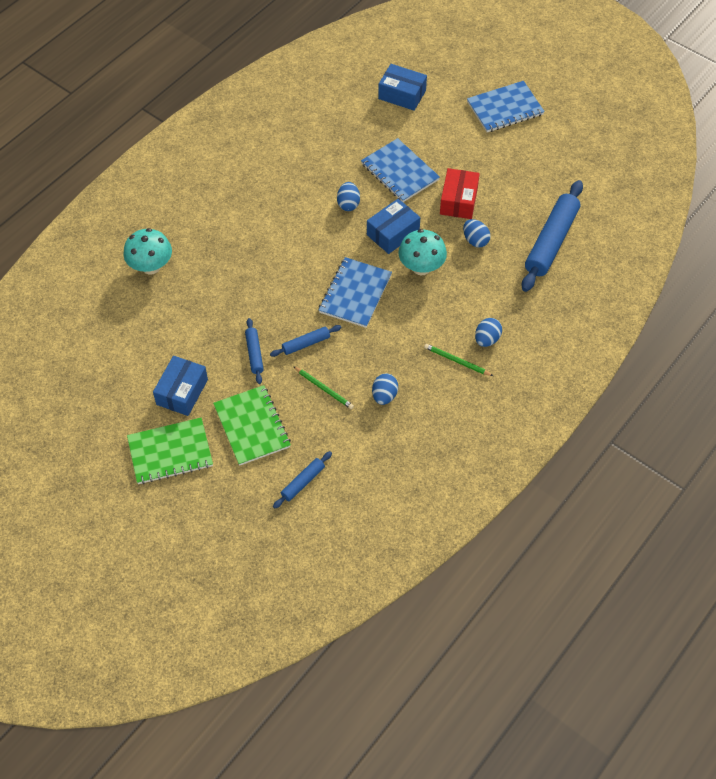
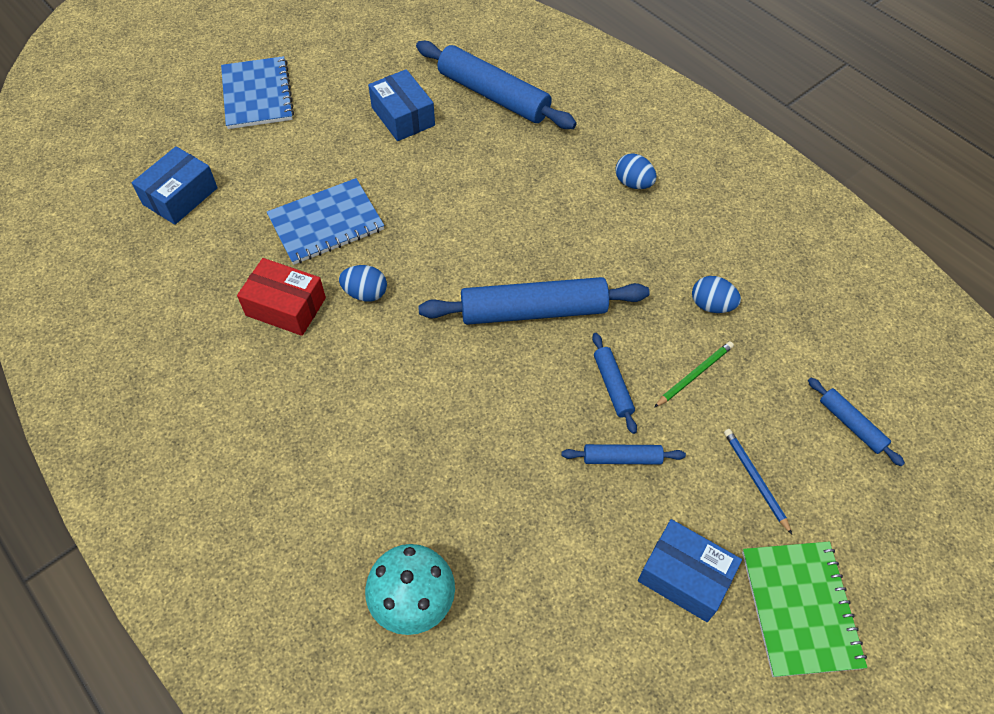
camera: 80 degrees left, 0 degrees up
(252, 426) = (755, 479): green notebook -> blue pencil
(355, 294) = (533, 311): blue notebook -> blue rolling pin
(393, 233) = (435, 250): blue box -> blue box (403, 116)
(421, 267) = (503, 229): turquoise mushroom -> none
(457, 361) = (663, 219): green pencil -> none
(458, 201) = (400, 170): red box -> red box (286, 306)
(475, 240) = (472, 165): blue egg -> none

